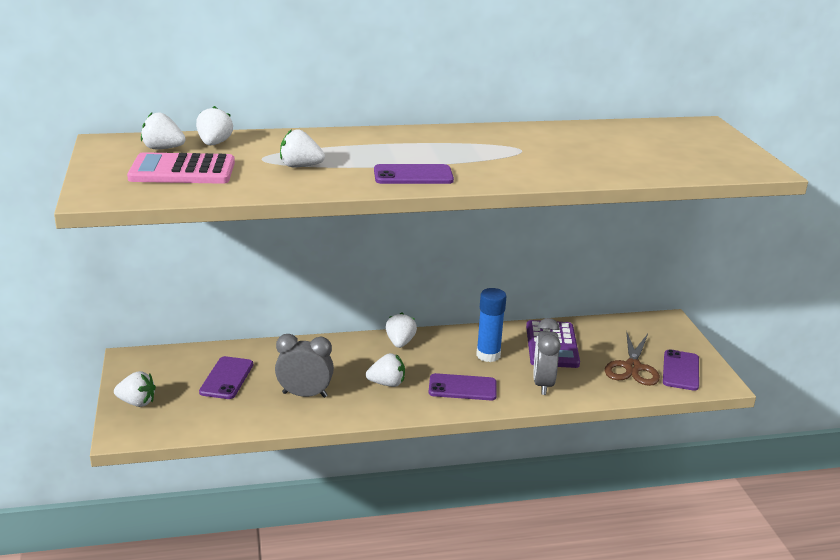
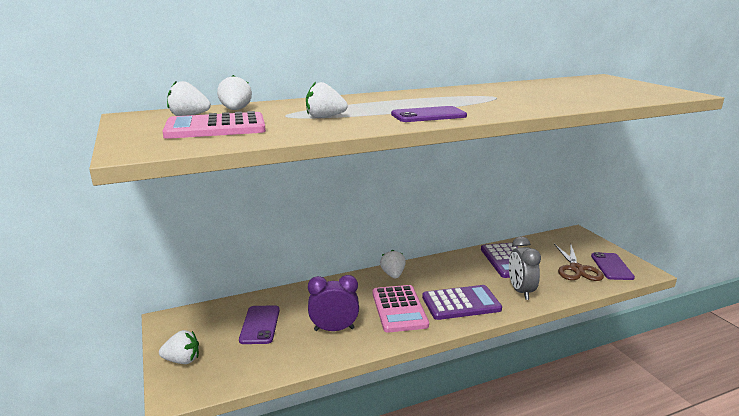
camera: 10 degrees left, 5 degrees down
(304, 395) = (334, 329): grey clock -> purple clock
(387, 383) = (399, 309): white strawberry -> pink calculator
(462, 388) = (461, 303): purple phone -> purple calculator
(488, 355) = (466, 275): blue glue stick -> none

